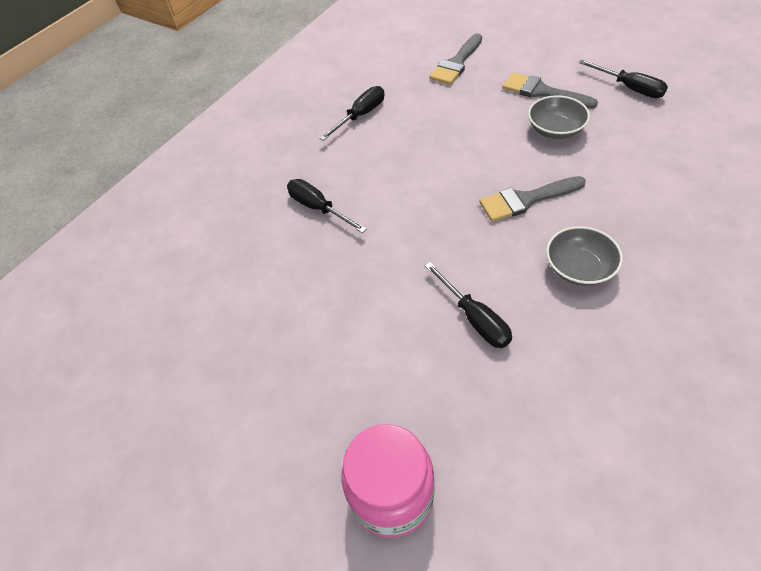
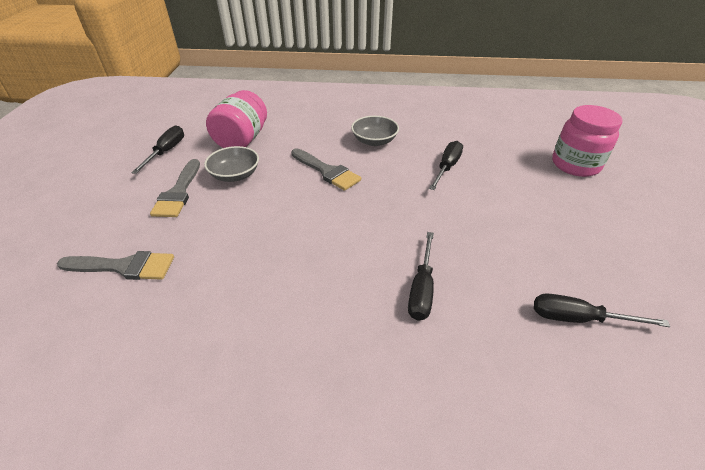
camera: 125 degrees left, 10 degrees down
(360, 115) = (254, 320): black screwdriver -> black screwdriver (578, 318)
(634, 145) = (242, 140): none -> pink jar

